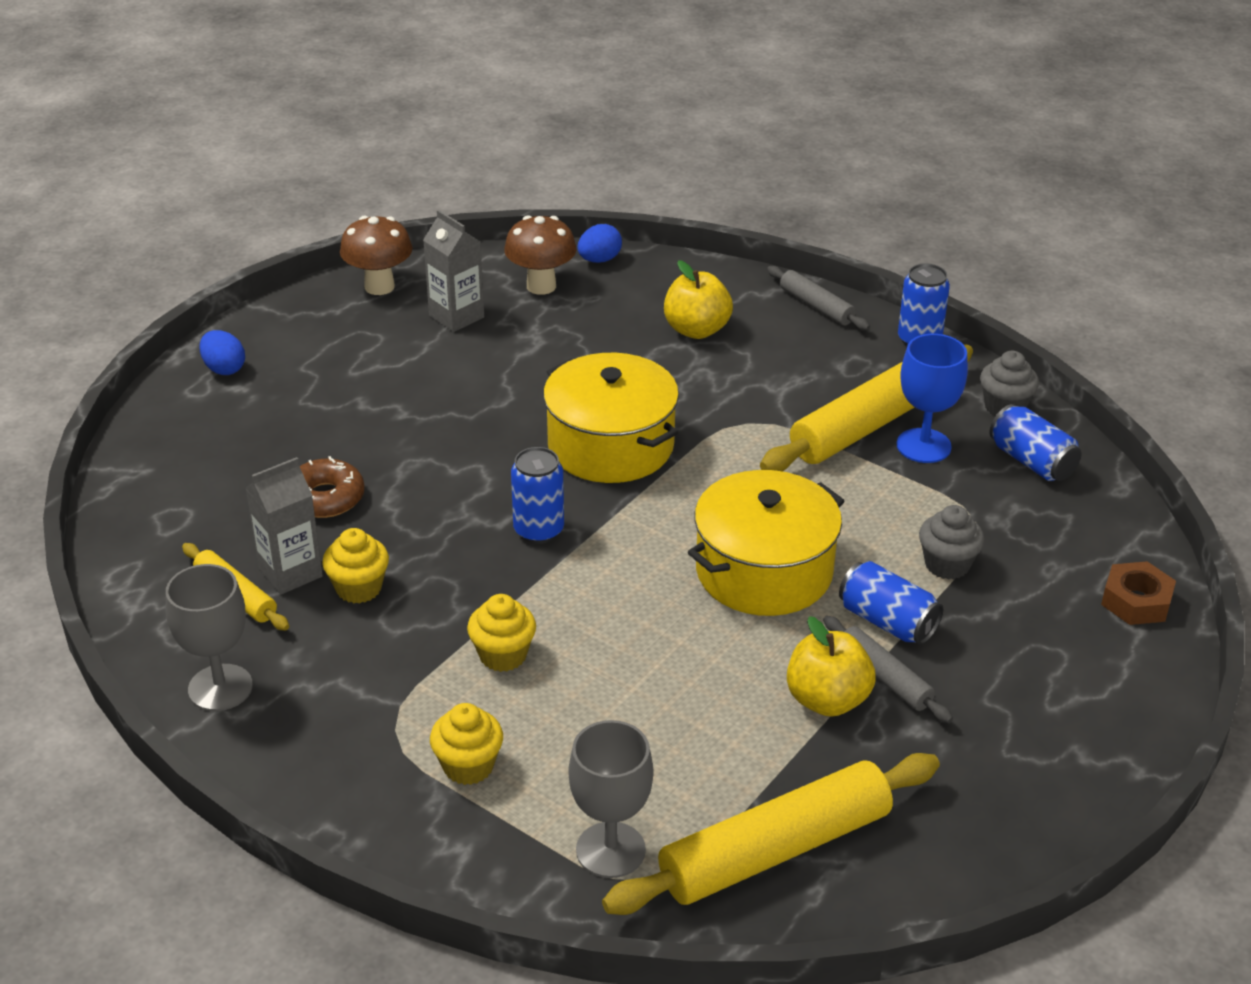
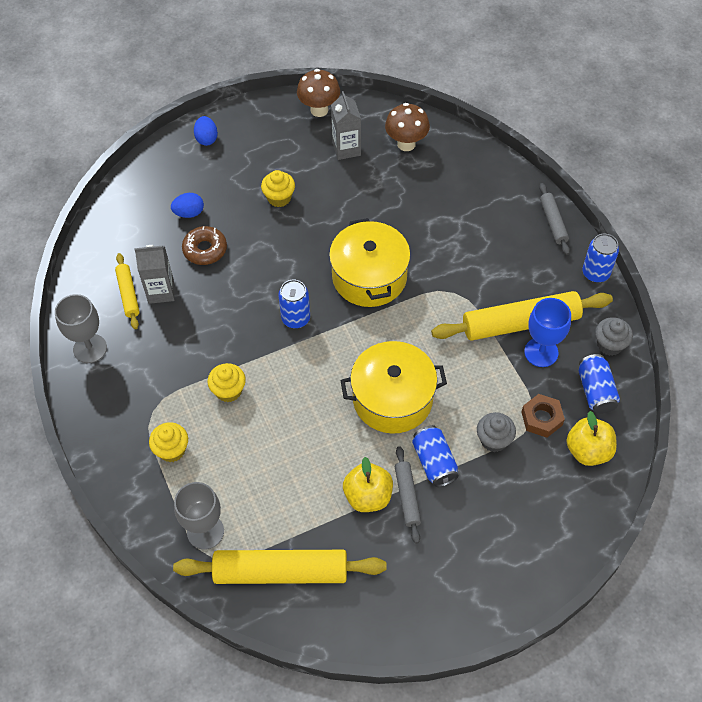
camera: 30 degrees right, 20 degrees up
(359, 588) = (186, 316): yellow cupcake -> yellow cupcake (279, 198)
(599, 260) = (451, 136): blue egg -> blue egg (189, 213)
(696, 330) = (471, 212): yellow apple -> yellow apple (588, 451)
(1136, 601) = (581, 514): brown nut -> brown nut (541, 418)

